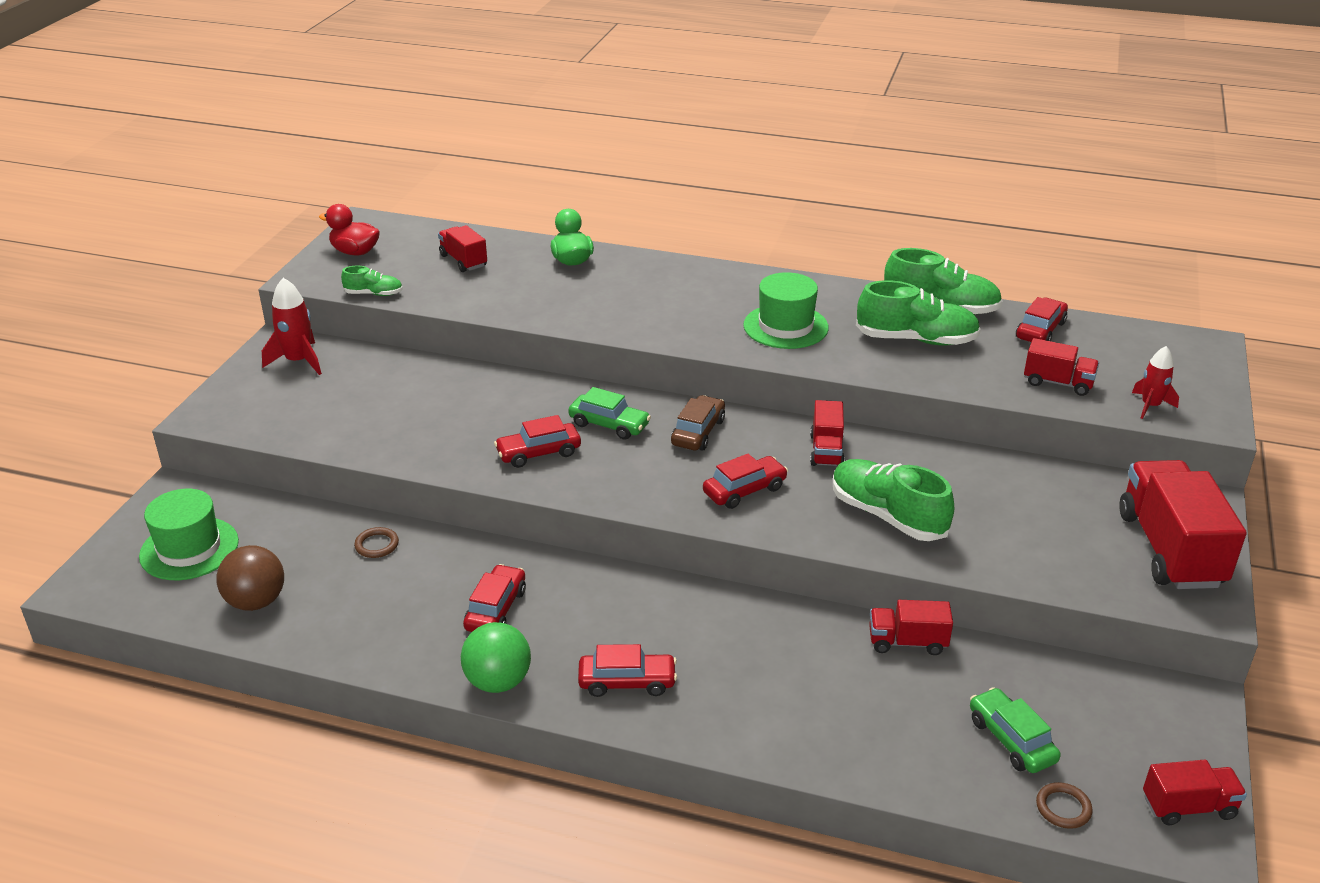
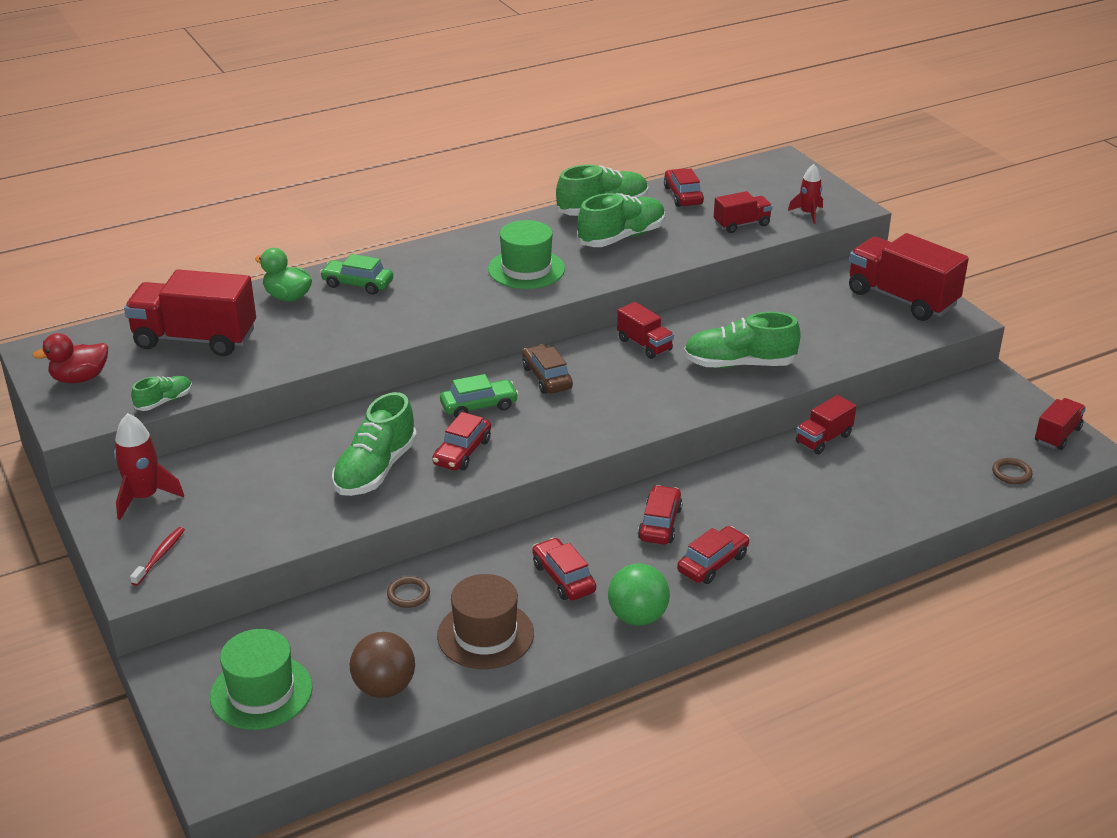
camera: 45 degrees left, 0 degrees up
(242, 406) = (160, 556): none -> red toothbrush
(375, 612) = (485, 634): none -> brown hat
(460, 429) = (375, 470): none -> green shoe
(463, 261) = (195, 339): red truck -> red truck, size x1.91
(744, 490) = (636, 397): red car -> red car (660, 524)
(1011, 740) = (944, 456): green car -> green car (357, 284)

